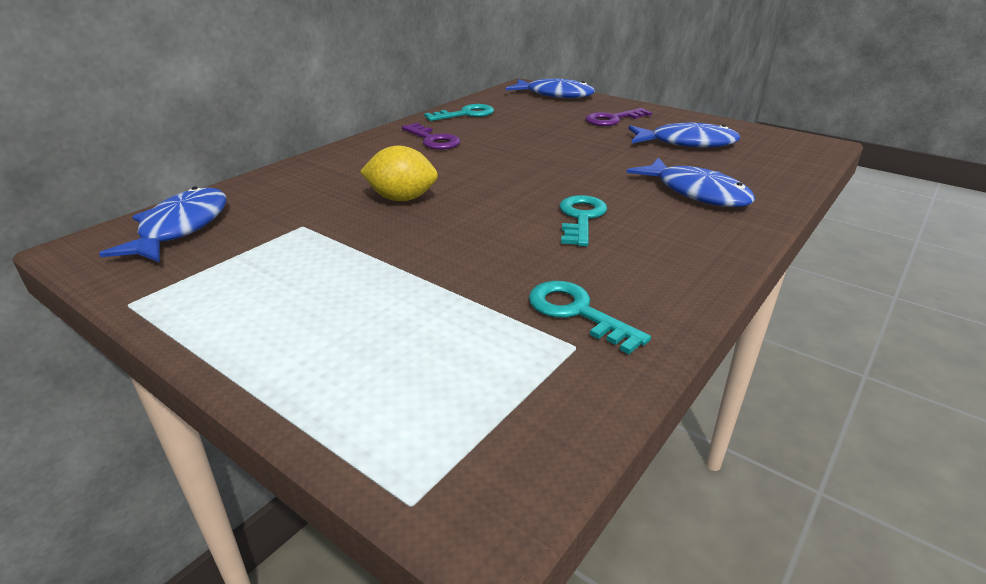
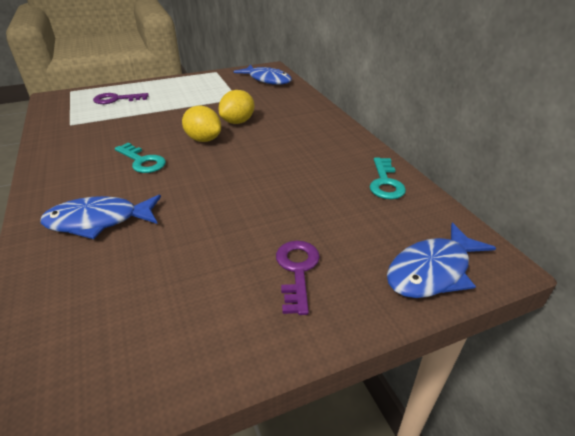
camera: 120 degrees right, 5 degrees up
(433, 140) = (326, 151): purple key -> purple key (117, 99)
(480, 203) = (203, 139): none -> yellow lemon
(577, 312) = (83, 131): turquoise key -> none
(687, 143) = (177, 284): blue fish -> none

